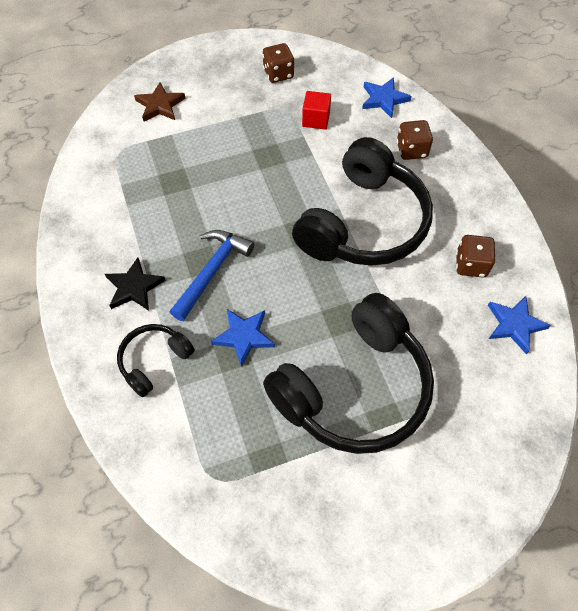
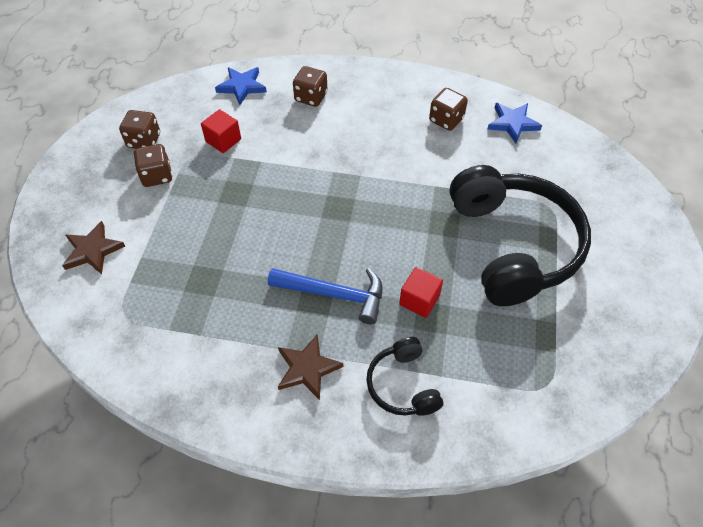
camera: 60 degrees left, 5 degrees down
(134, 287) = (307, 368): black star -> brown star
(212, 271) = (334, 294): blue hammer -> blue hammer turned 135 degrees clockwise
(244, 336) = (419, 300): blue star -> red cube
(250, 100) = (157, 176): none -> brown dice
(364, 223) = (361, 163): black headphones -> none

